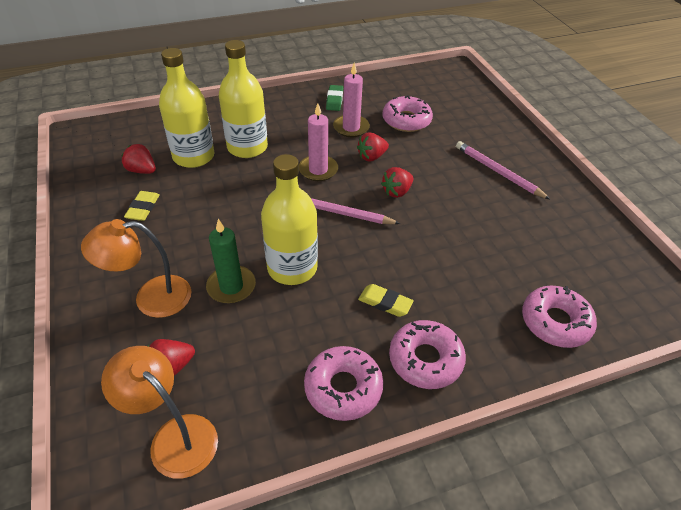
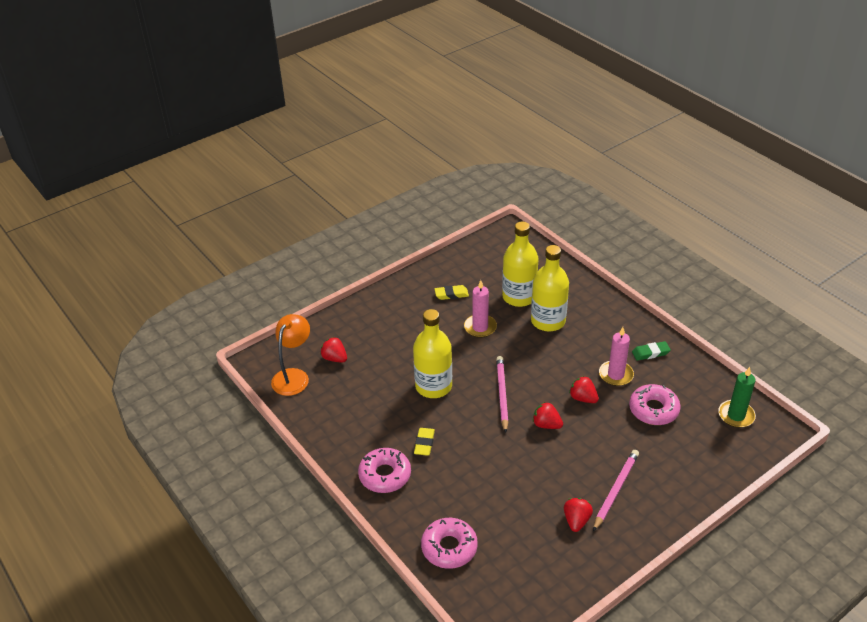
camera: 75 degrees right, 5 degrees down
(142, 170) = (488, 278): red strawberry -> red strawberry (576, 521)
(151, 298) = (379, 330): orange lamp -> none
(231, 286) = (404, 362): green candle -> green candle (736, 415)
(318, 170) = (545, 370): pink candle -> pink candle (480, 327)
(343, 388) = (348, 438): pink donut -> none

